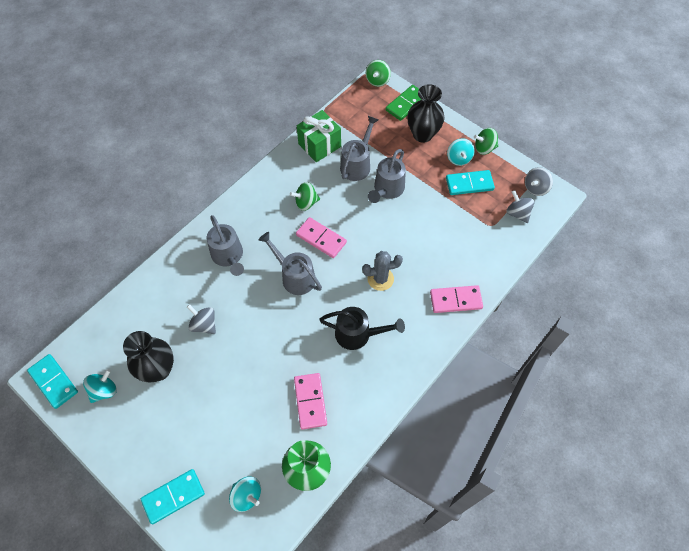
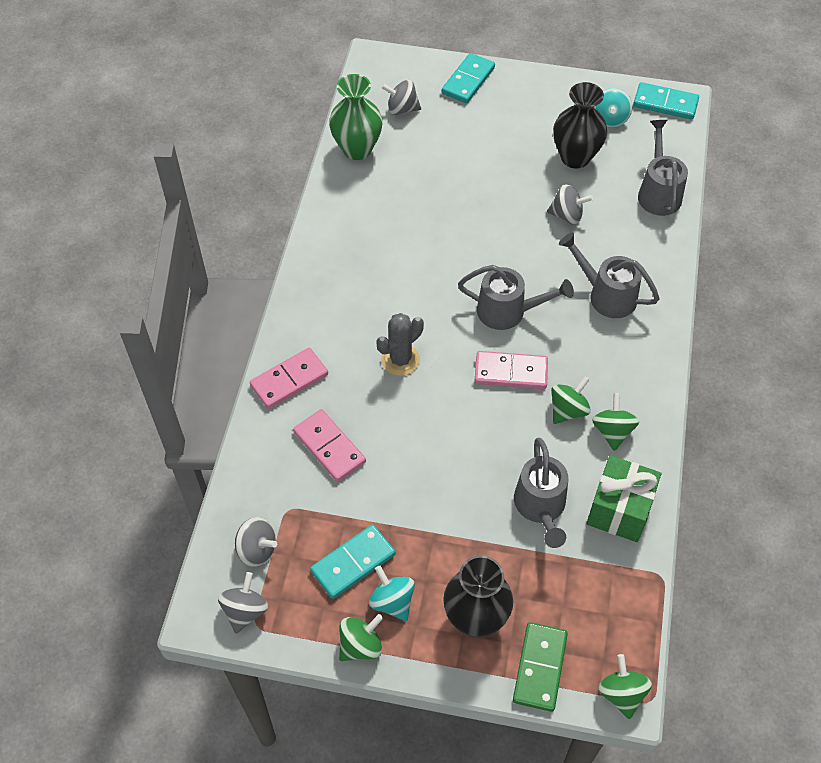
camera: 150 degrees right, 5 degrees down
(247, 496) = (402, 109): turquoise spinning top -> grey spinning top
(291, 181) = (612, 431): none -> green spinning top
(310, 401) = (395, 202): pink domino -> pink domino (329, 447)
(358, 334) = (386, 286): black watering can -> none
(387, 190) = (470, 488): grey watering can -> grey watering can (658, 192)

